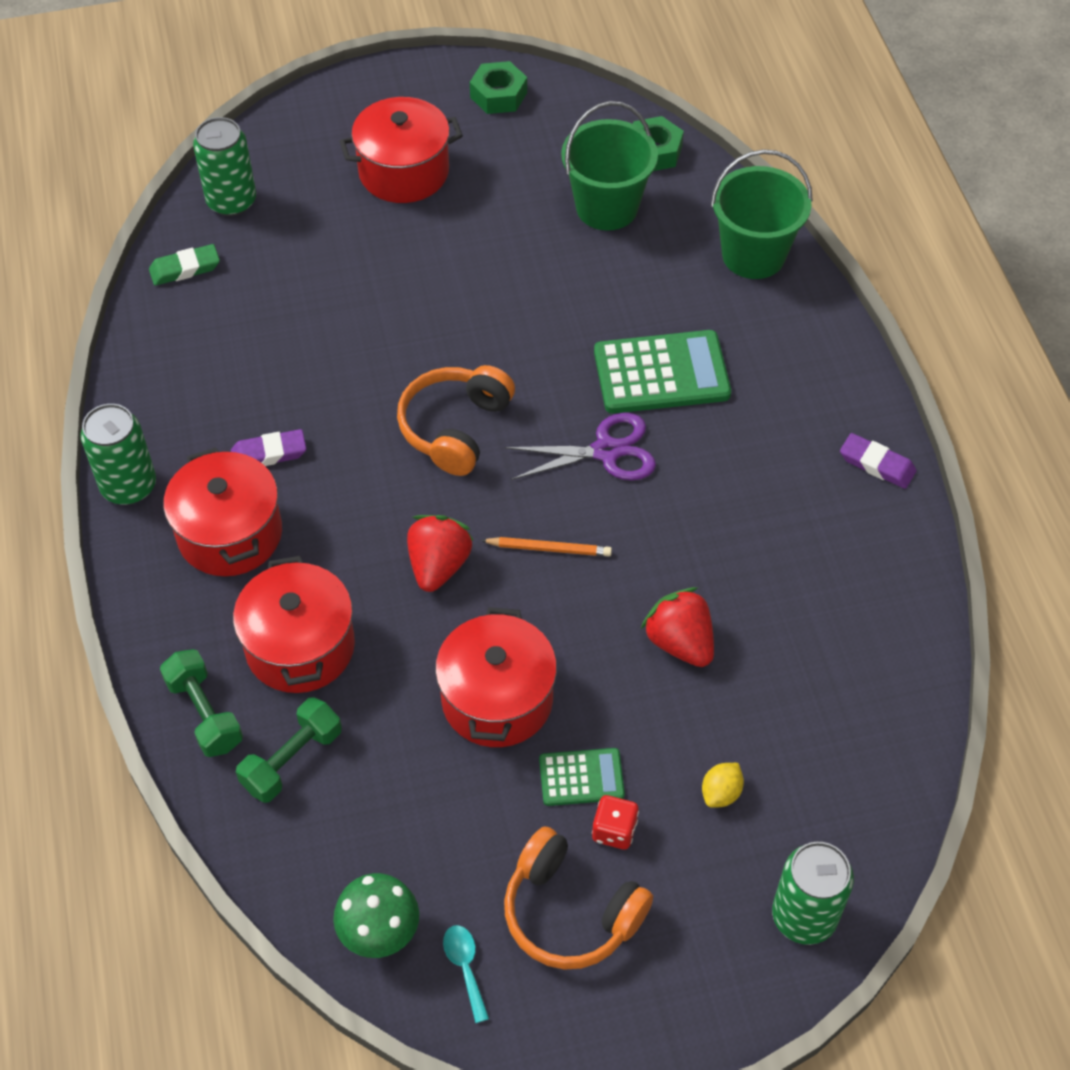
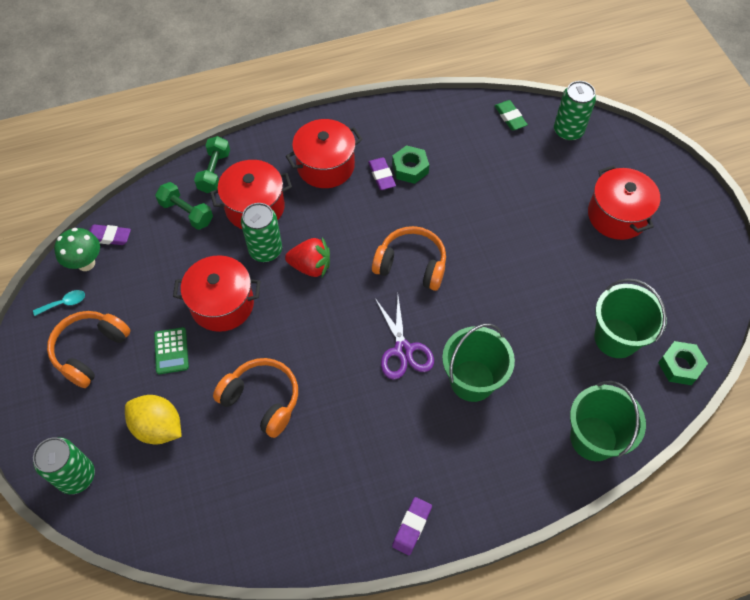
camera: 85 degrees right, 5 degrees up
(129, 486) = (353, 118): green can -> green can (265, 250)
(205, 713) = (214, 172): green dumbbell -> green dumbbell turned 45 degrees counterclockwise
(325, 896) = (109, 237): none -> purple eraser
(498, 95) = (706, 263): green nut -> green nut (410, 168)
(549, 548) = (326, 323): orange pencil -> none
(614, 830) = (137, 370): red dice -> none
(661, 373) = (472, 380): green calculator -> green bucket
(680, 642) = (262, 400): red strawberry -> orange headphones
(721, 793) = (158, 427): yellow lemon -> yellow lemon, size x1.96

